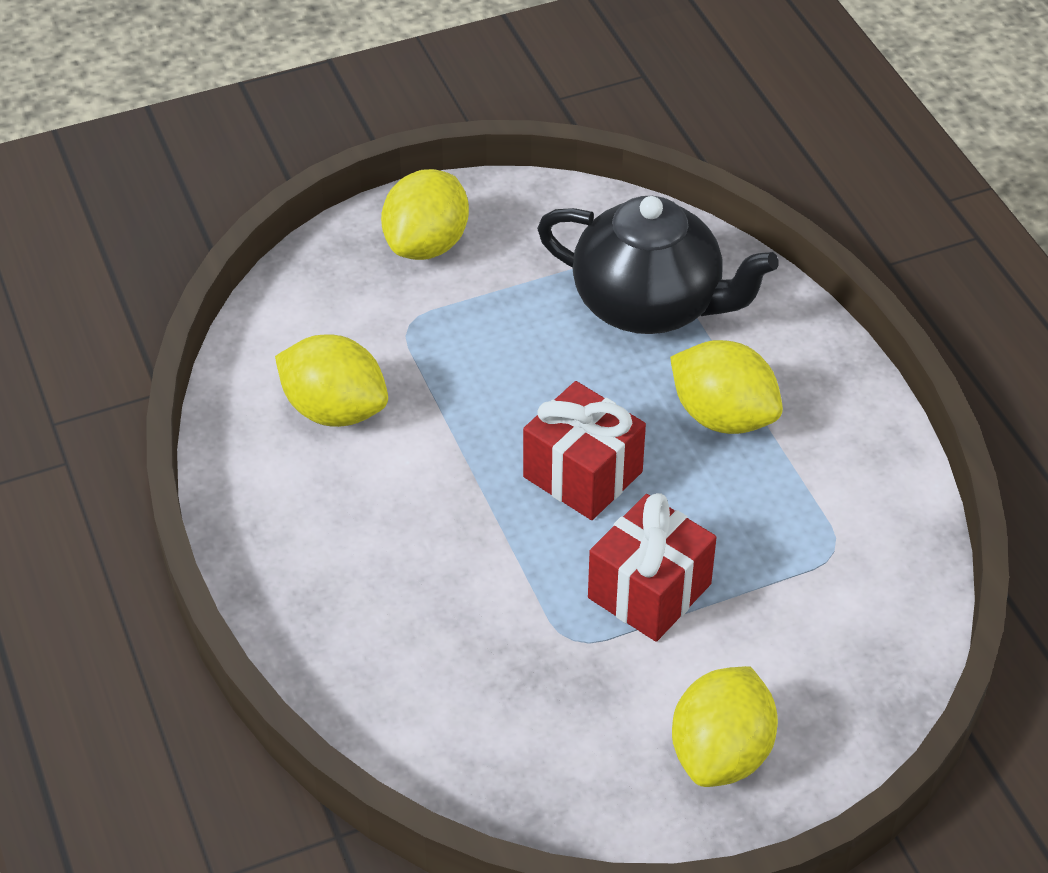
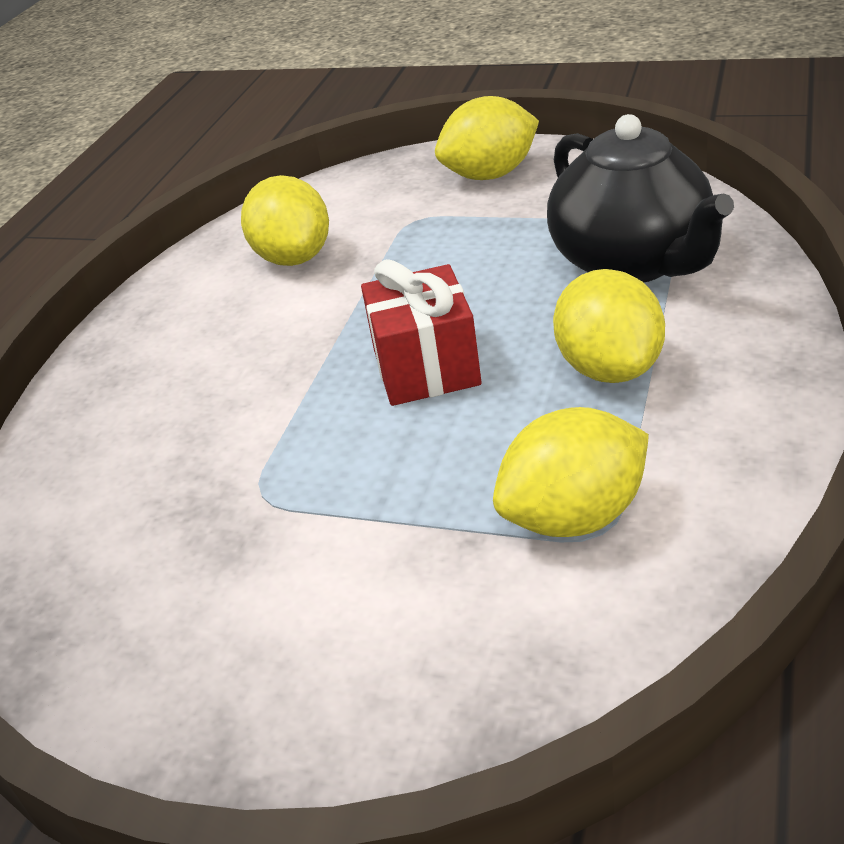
camera: 45 degrees right, 10 degrees down
(649, 591) = (374, 486): red gift -> none
(721, 753) = (265, 674): yellow lemon -> yellow lemon (574, 516)

